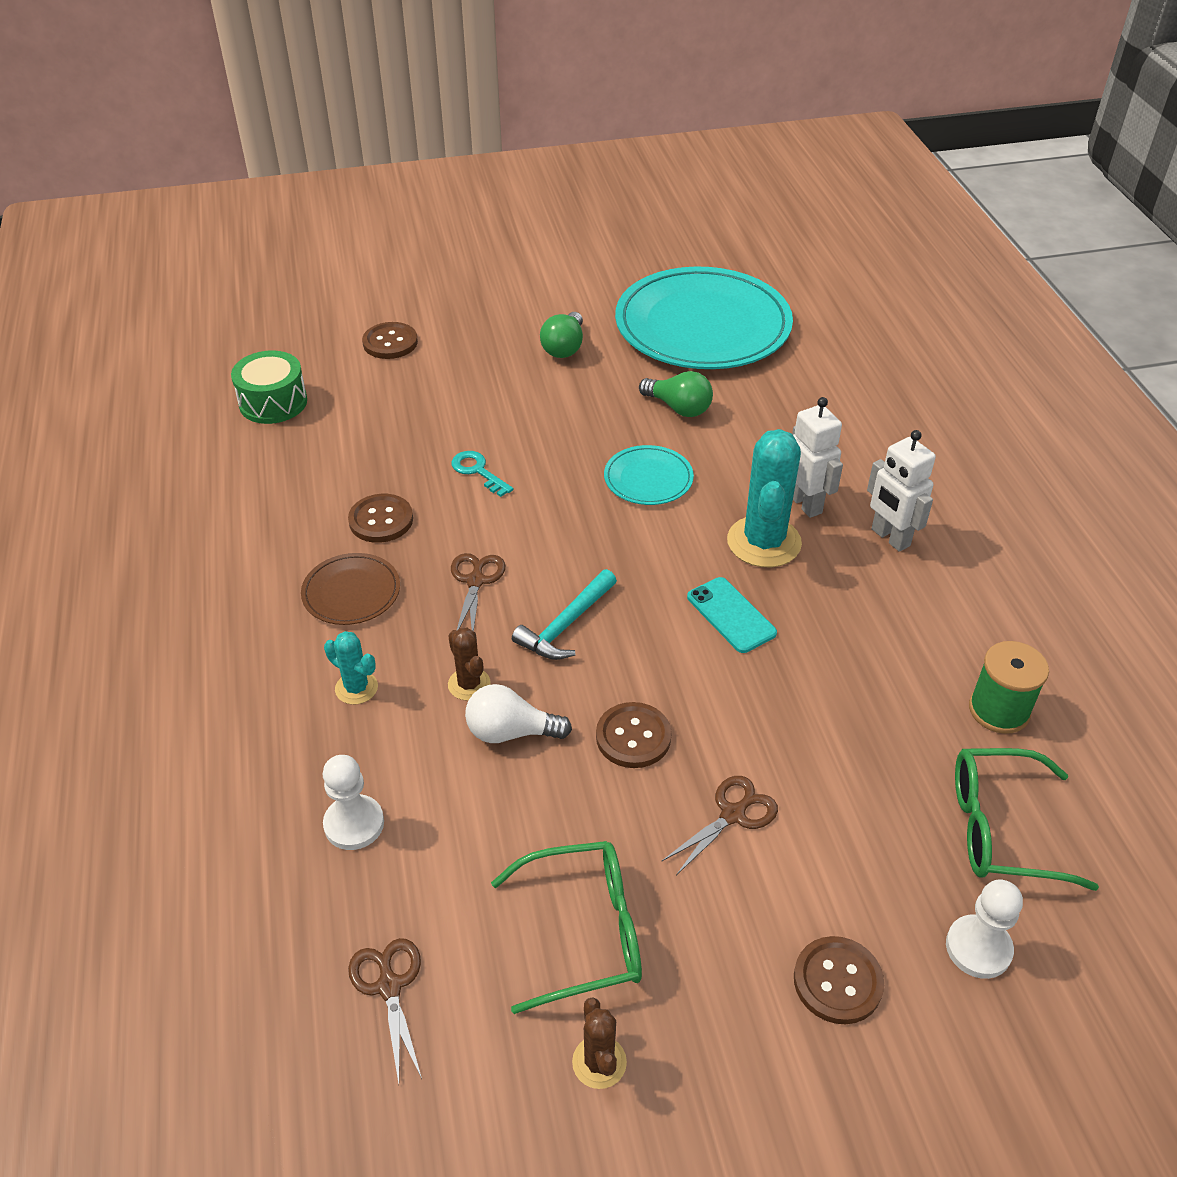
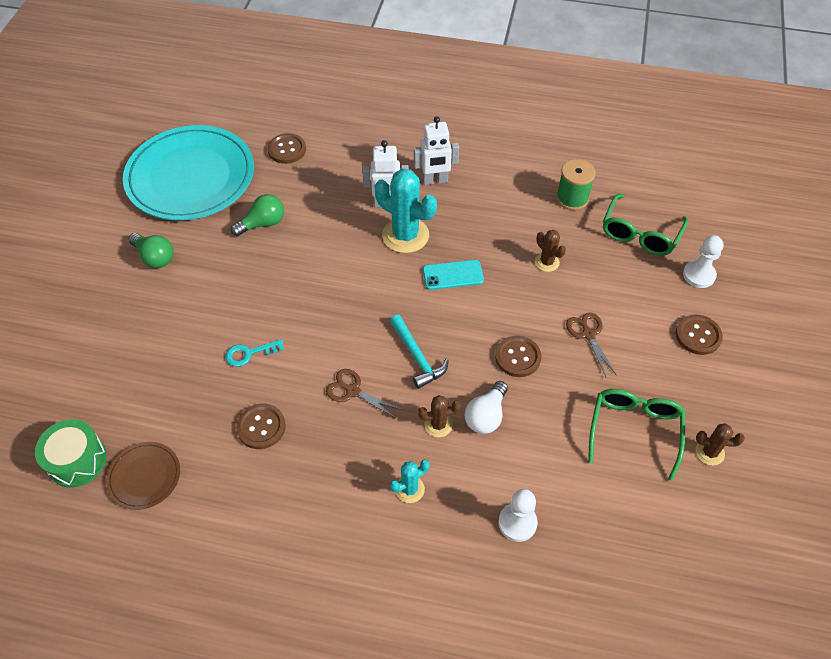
camera: 65 degrees left, 10 degrees up
(351, 592) = (321, 467): brown plate -> brown plate (144, 477)
(389, 986) = (635, 537): brown scissors -> none
(390, 342) = (64, 359): brown button -> brown button (287, 150)
(648, 479) = (317, 266): turquoise plate -> none
(838, 717) = (547, 262): none -> brown cactus

